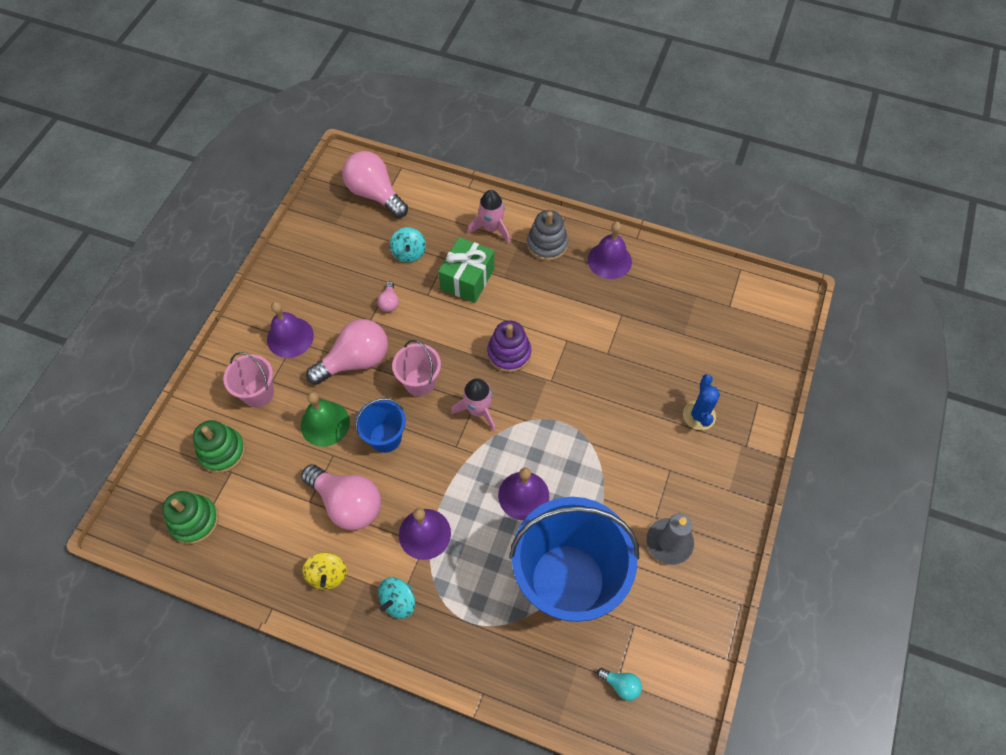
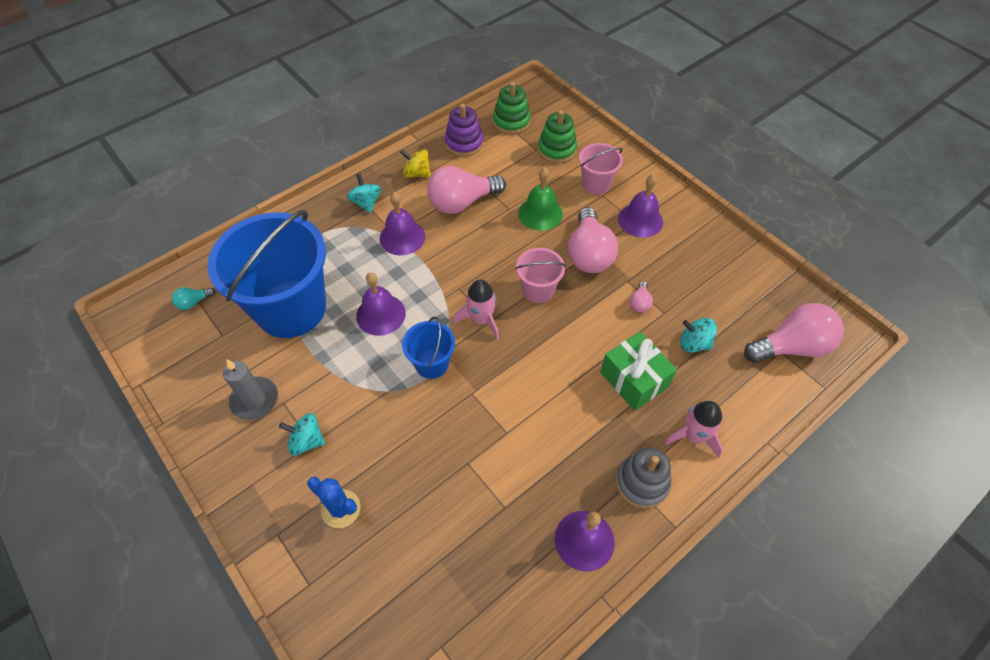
camera: 120 degrees right, 5 degrees down
(385, 437) = (501, 245): blue bucket -> blue bucket (432, 364)
(389, 302) = (639, 303): pink light bulb -> pink light bulb turned 105 degrees counterclockwise
(509, 353) = (524, 373): purple stacking toy -> purple stacking toy (464, 143)
(671, 474) = (307, 441): none -> turquoise spinning top

